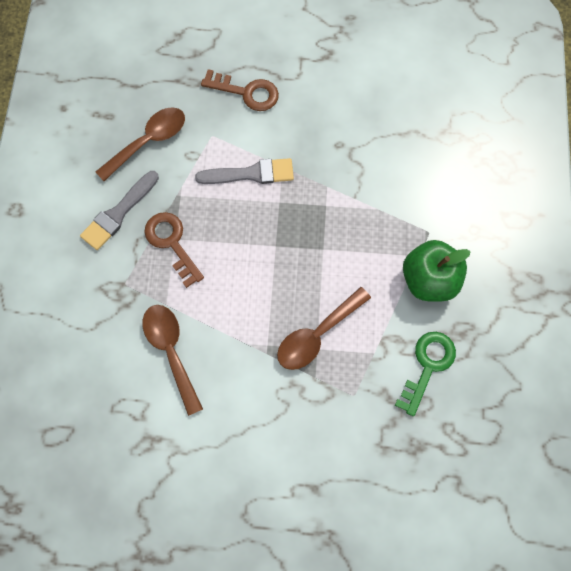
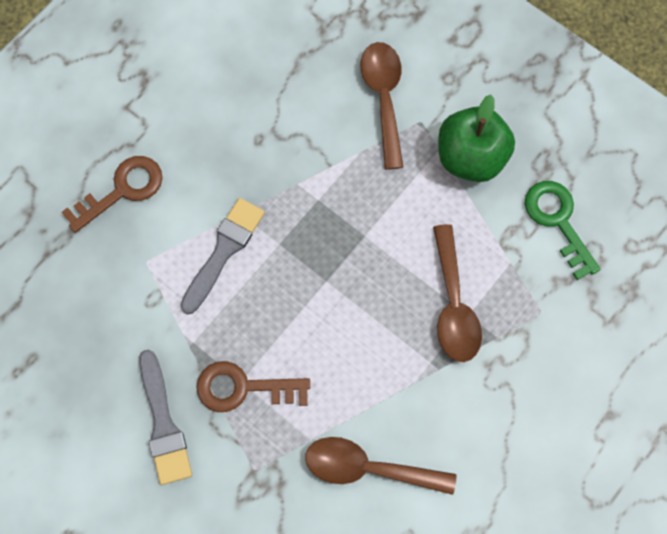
camera: 55 degrees left, 0 degrees up
(148, 141) = (99, 335): brown spoon -> brown spoon (383, 98)

